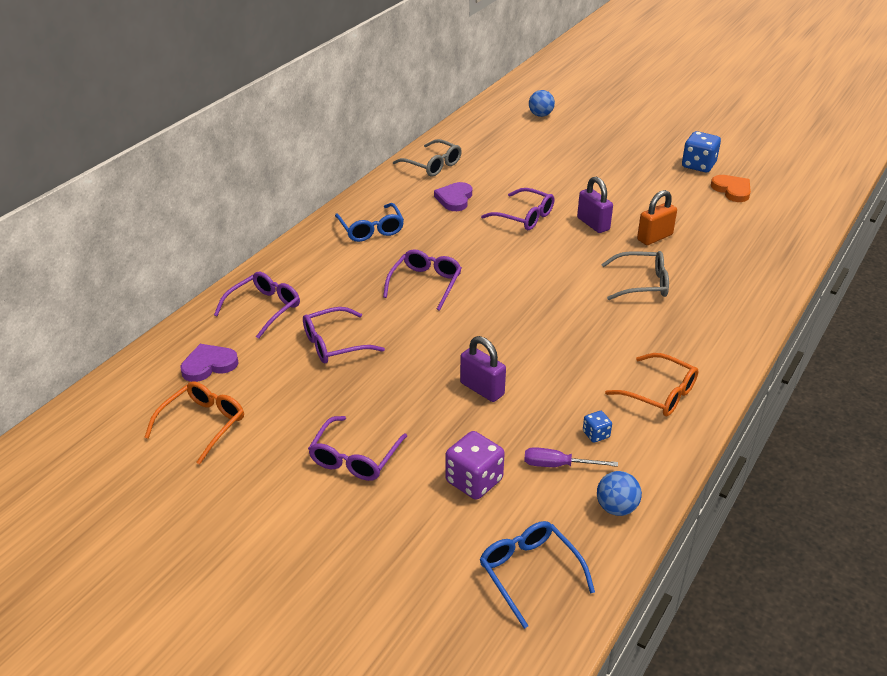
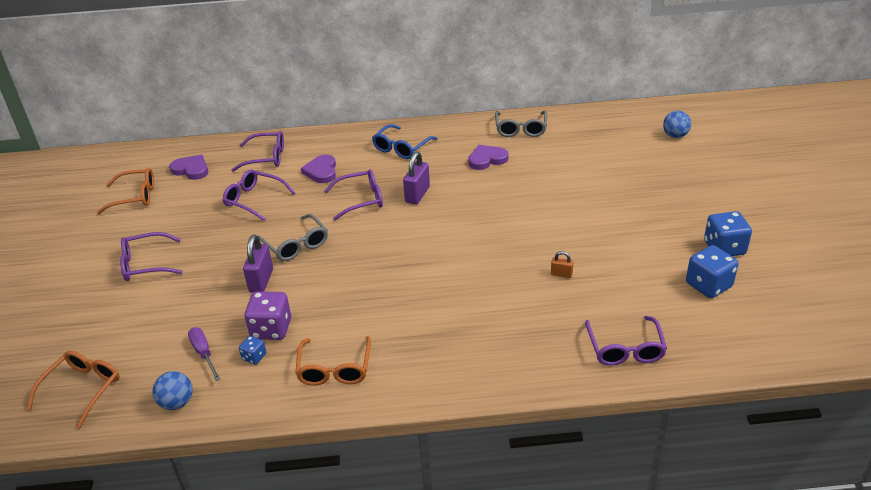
camera: 55 degrees right, 0 degrees up
(343, 286) = (321, 171): none -> purple heart
(474, 481) = (158, 323): purple dice -> purple dice (271, 329)
(524, 217) = (504, 199): purple glasses -> purple glasses (625, 348)
(530, 573) = (82, 390): blue glasses -> orange glasses
(593, 224) = (539, 235): purple padlock -> purple padlock (417, 194)
(641, 283) = (480, 296): grey glasses -> grey glasses (296, 244)
(654, 237) = (561, 274): orange padlock -> orange padlock, size x0.53
(732, 190) = (708, 285): orange heart -> blue dice

